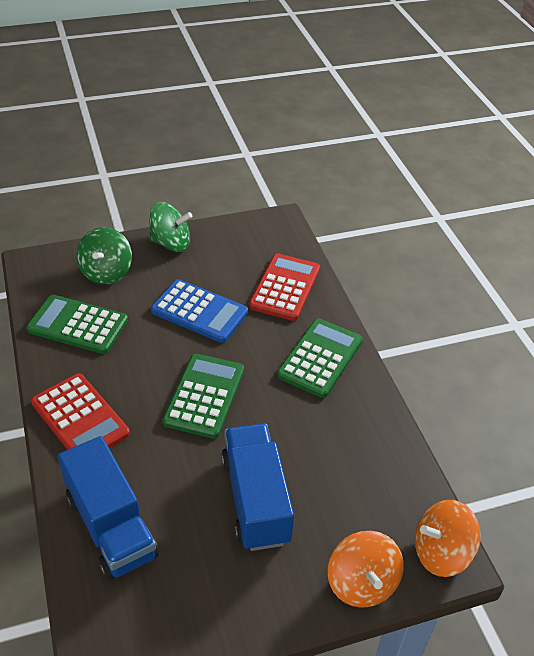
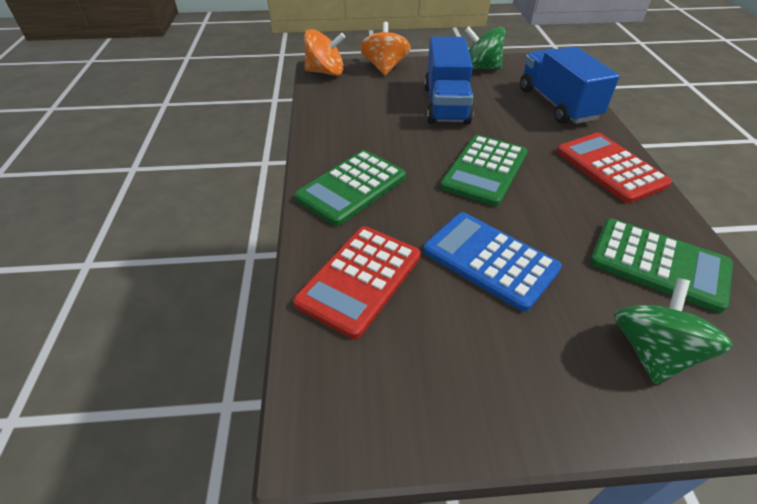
camera: 165 degrees left, 0 degrees up
(171, 243) = (546, 405): green spinning top -> green spinning top (480, 68)

